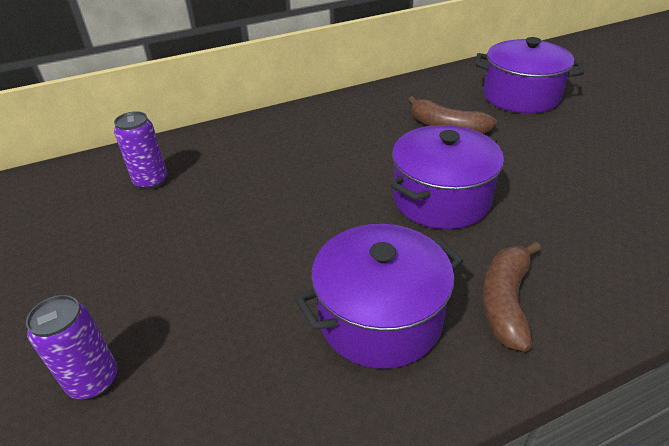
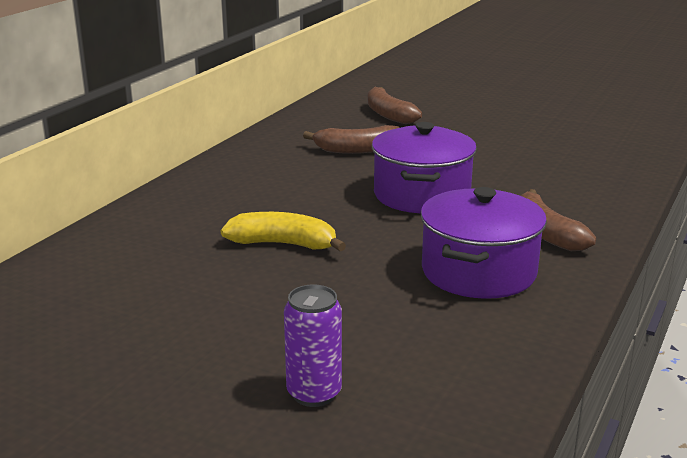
camera: 40 degrees left, 15 degrees down
(151, 181) = (122, 268): purple can -> none
(270, 206) = (284, 244): none -> yellow banana
(521, 96) = (388, 115): purple pot -> brown banana

